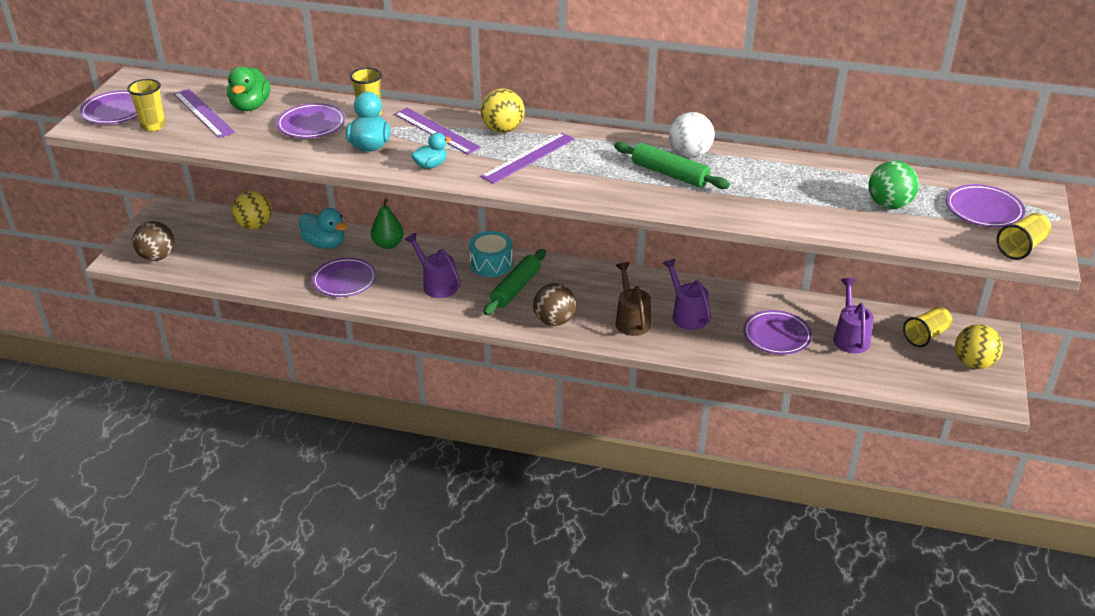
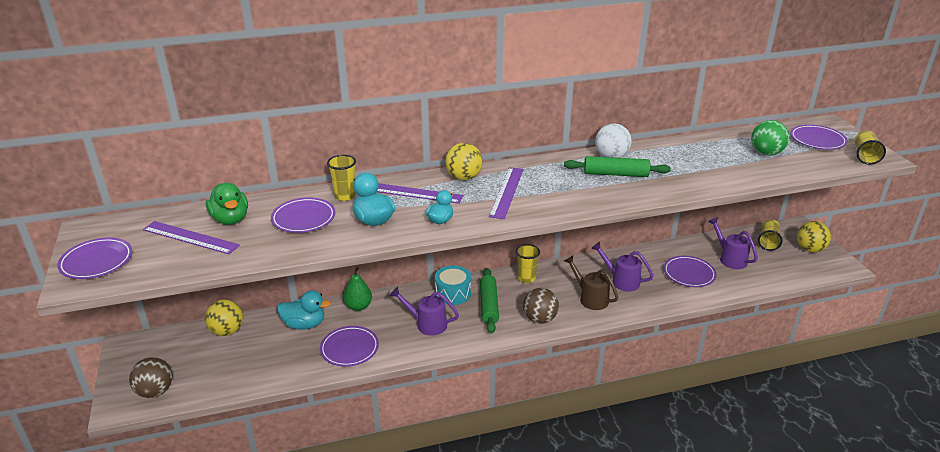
camera: 30 degrees left, 5 degrees down
(153, 126) = (151, 263): yellow cup -> yellow cup (526, 278)

